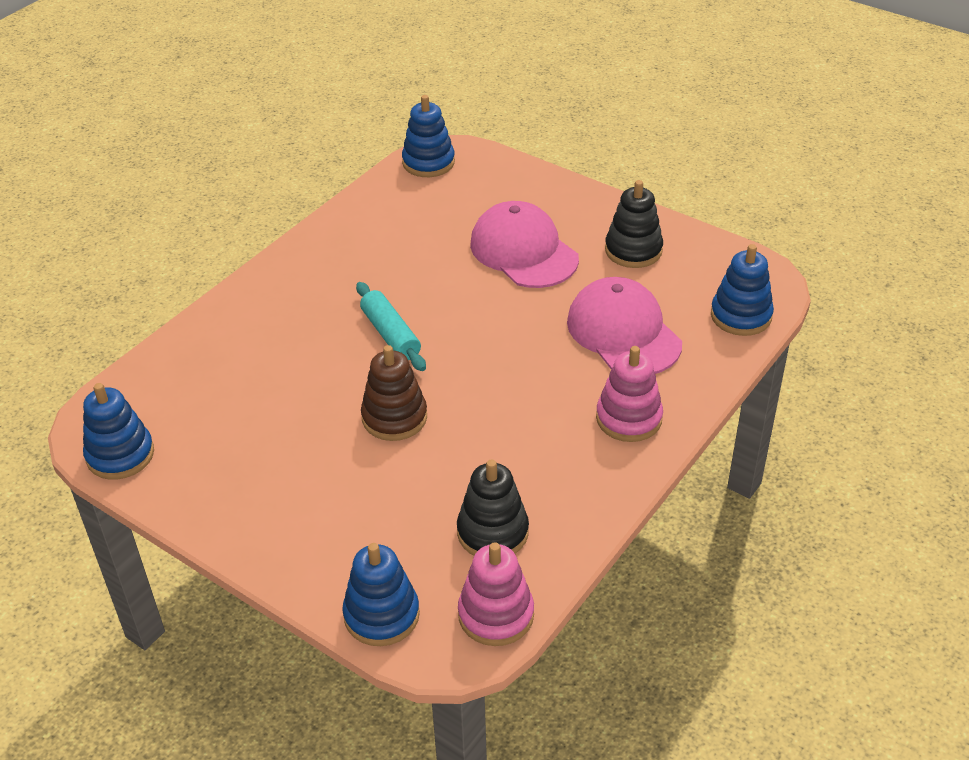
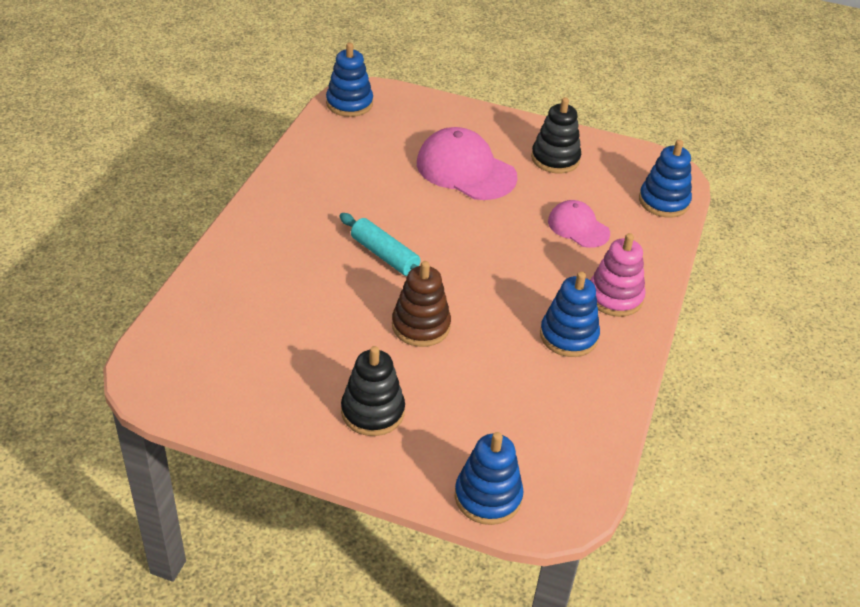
camera: 20 degrees left, 0 degrees up
(120, 455) = (185, 398): blue stacking toy -> blue stacking toy (568, 336)
(492, 532) = (548, 409): black stacking toy -> black stacking toy (372, 412)
(496, 615) = (583, 478): pink stacking toy -> none
(623, 332) = (578, 227): pink cap -> pink cap, size x0.59

